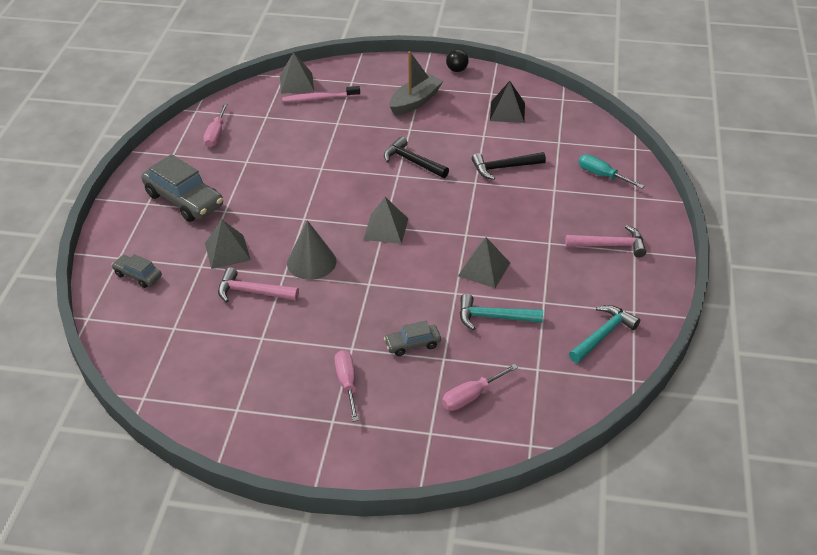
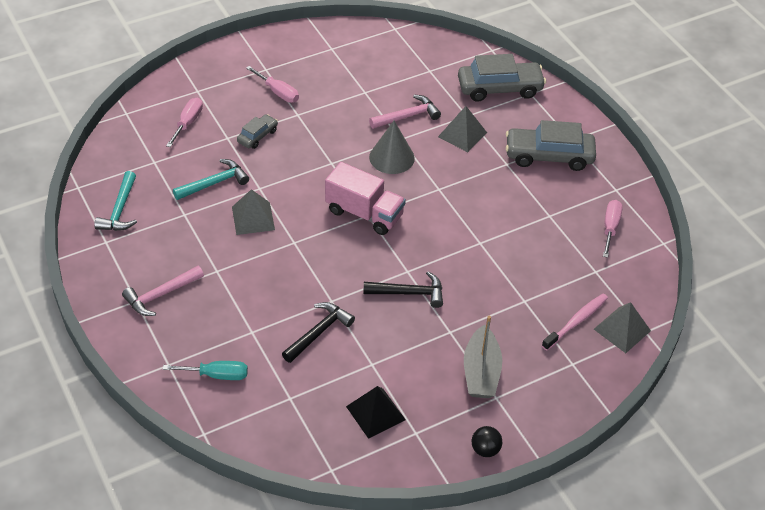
camera: 140 degrees right, 5 degrees up
(138, 275) = (499, 88): grey car -> grey car, size x1.92
(216, 134) = (610, 228): pink screwdriver -> pink screwdriver turned 45 degrees clockwise
(386, 229) = (364, 213): grey pyramid -> pink truck

